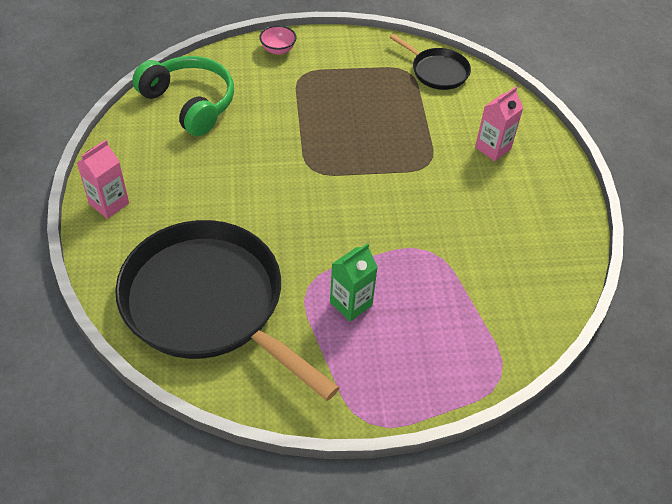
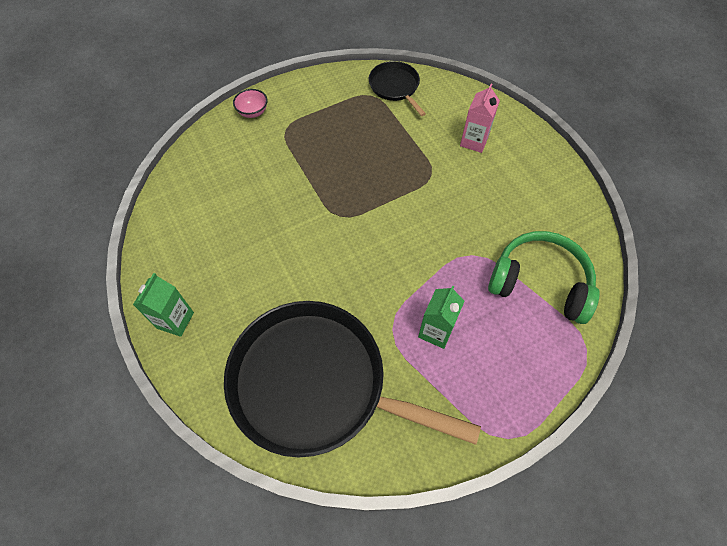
camera: 20 degrees left, 10 degrees up
(109, 203) = (175, 320): pink carton -> green carton
(190, 103) = (200, 191): green headphones -> green headphones (540, 282)
(437, 71) = (395, 87): black pan -> black pan turned 135 degrees counterclockwise

